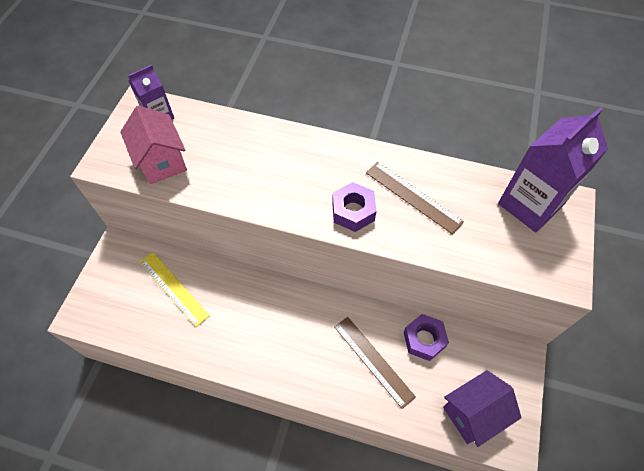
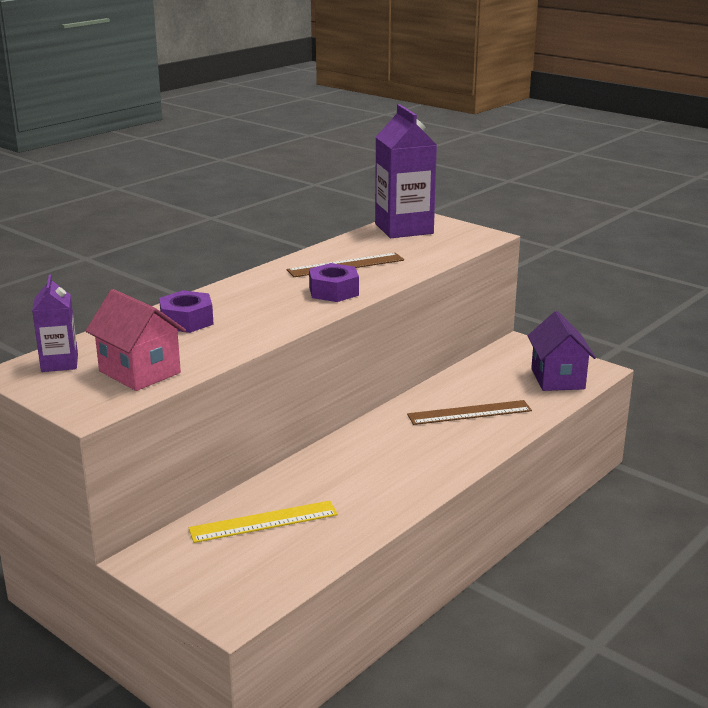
camera: 65 degrees left, 35 degrees down
(162, 161) = (139, 372): pink house -> pink house turned 45 degrees clockwise
(424, 339) = (466, 381): purple nut -> purple nut (187, 321)

